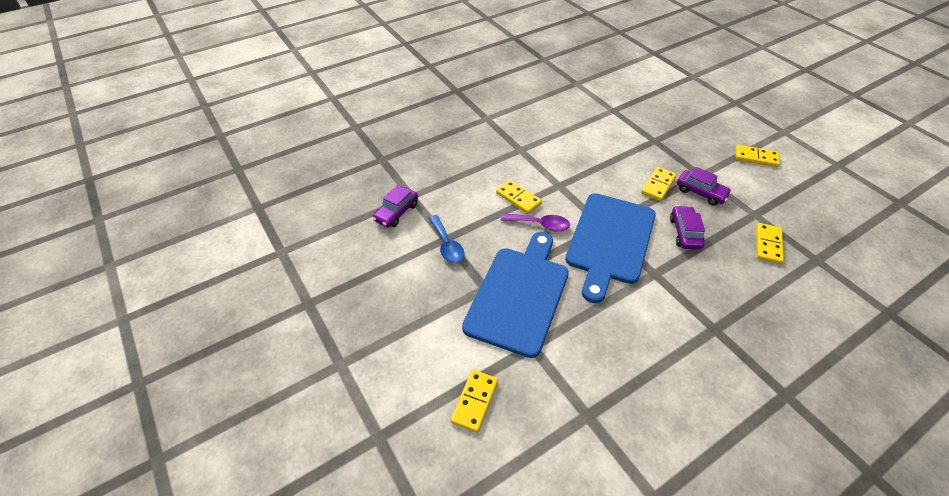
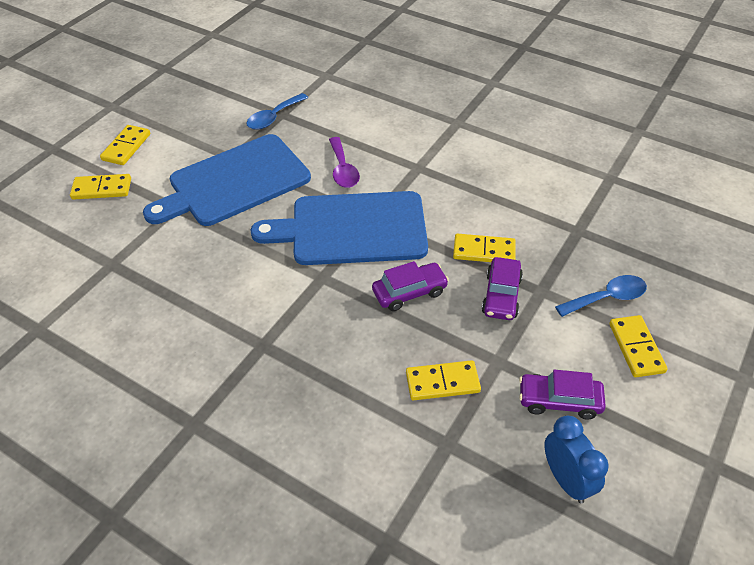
camera: 65 degrees right, 0 degrees up
(396, 212) = (297, 74): purple car -> purple car (559, 401)
(518, 198) = (373, 143): yellow domino -> yellow domino (126, 147)
(519, 295) = (234, 182): blue cutting board -> blue cutting board turned 150 degrees clockwise
(715, 152) = (607, 298): none -> blue spoon
(846, 220) = (566, 480): none -> blue clock

